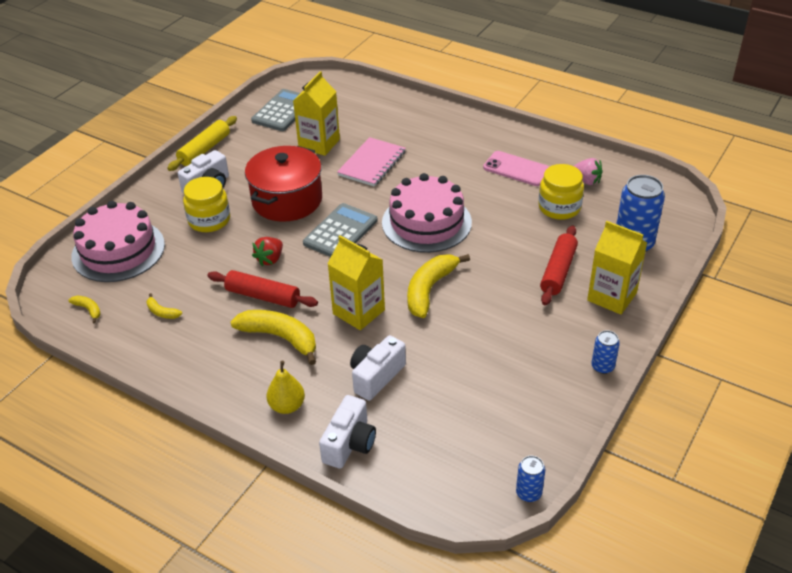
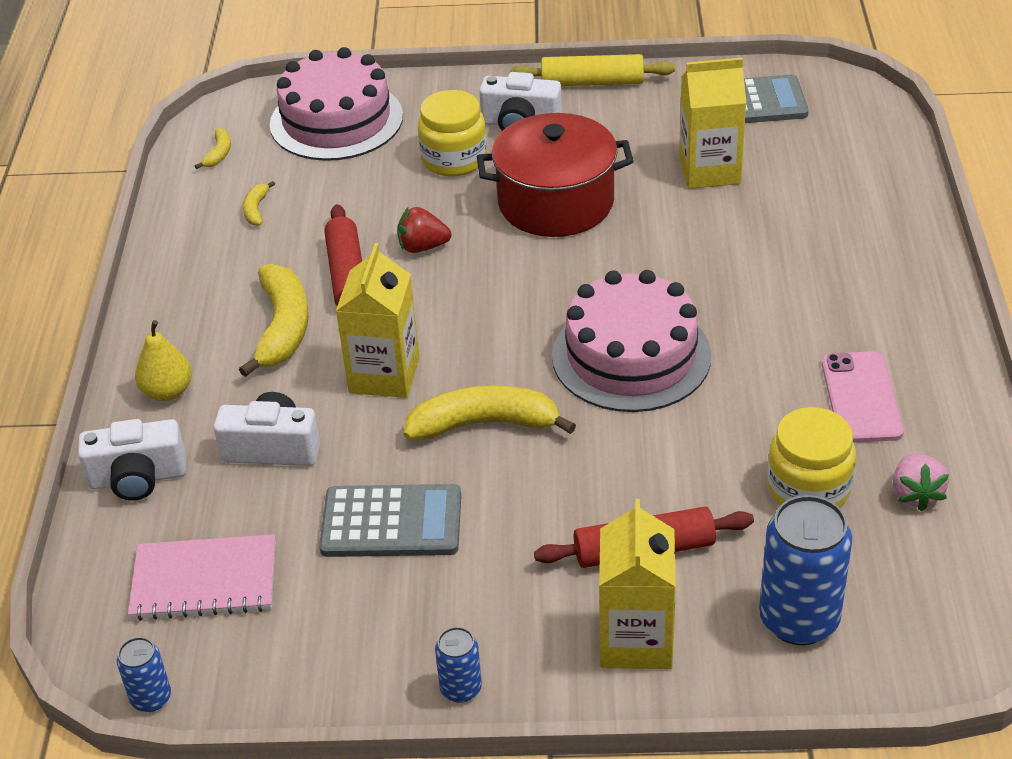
camera: 60 degrees right, 0 degrees up
(340, 232) = (533, 282): grey calculator -> grey calculator (391, 522)
(372, 163) = (715, 240): pink notebook -> pink notebook (204, 580)

